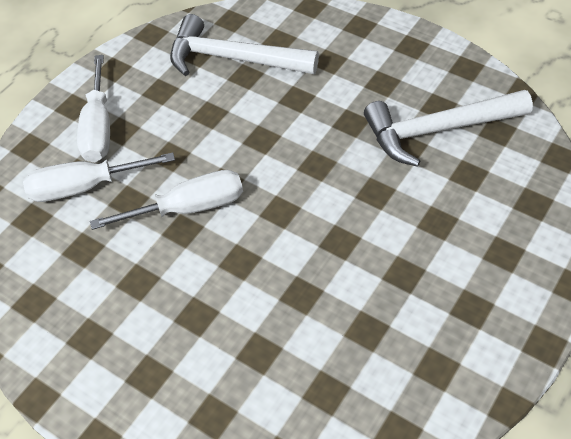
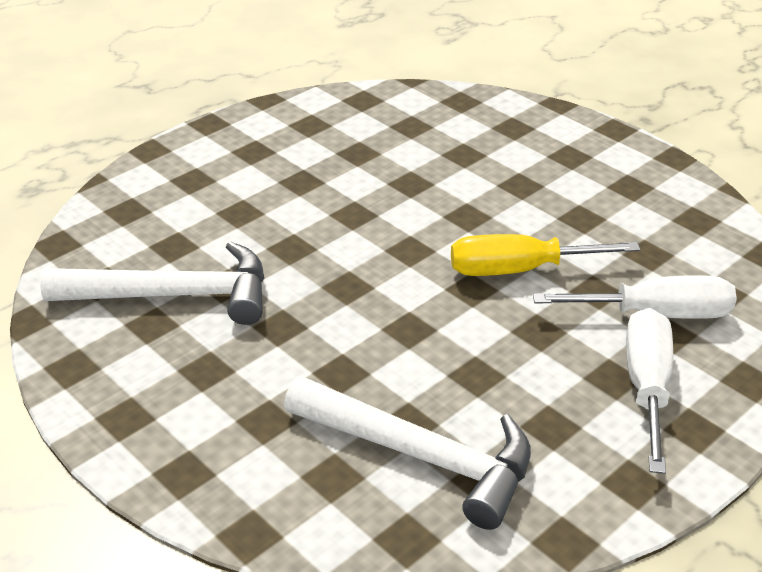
camera: 170 degrees left, 15 degrees down
(189, 208) = (519, 270): white screwdriver -> yellow screwdriver

